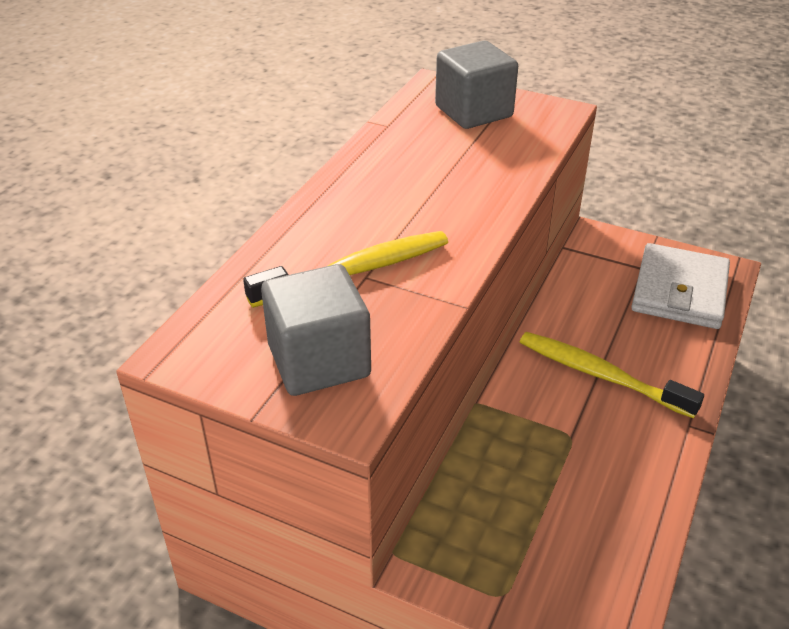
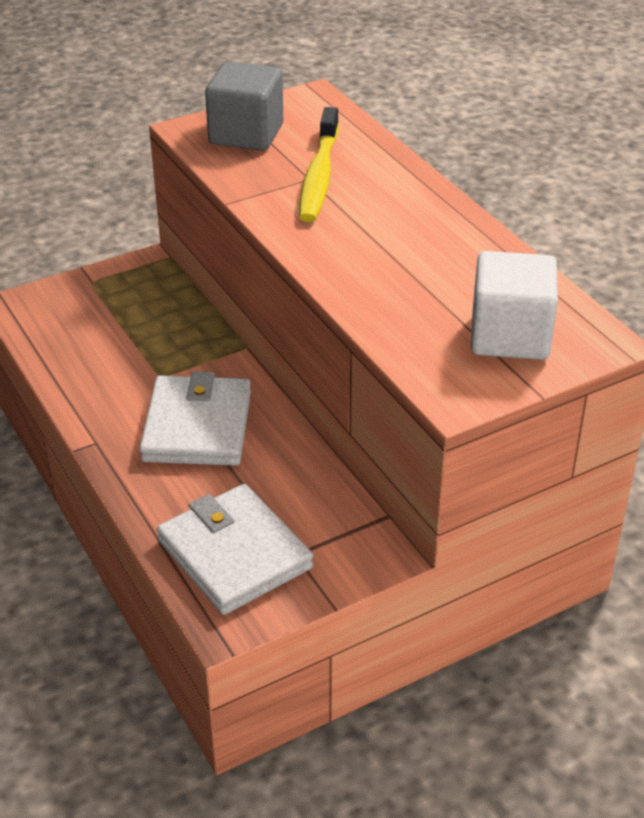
camera: 125 degrees right, 0 degrees up
(473, 111) = (509, 336): grey cube -> white cube
(600, 375) = (197, 426): yellow toothbrush -> white wallet

